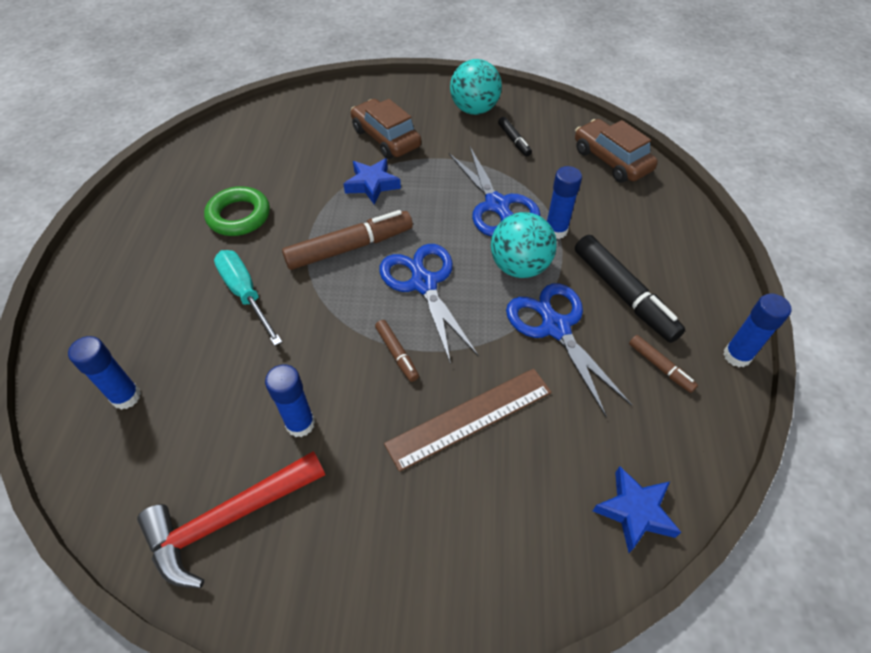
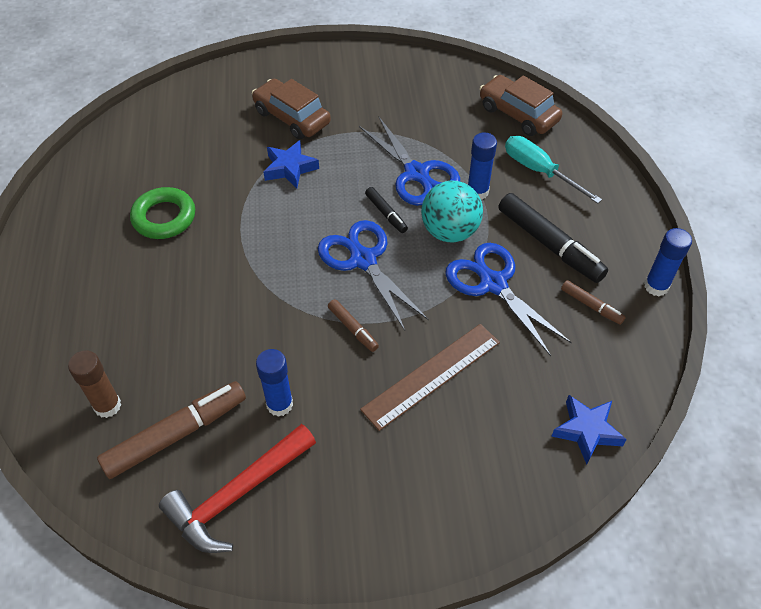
camera: 10 degrees left, 0 degrees up
(126, 397) = (107, 406): blue glue stick -> brown glue stick
(245, 294) = (194, 294): turquoise screwdriver -> turquoise screwdriver (539, 171)
(350, 247) = (284, 234): brown marker -> brown marker (176, 434)
(474, 109) = (374, 76): turquoise ball -> none
(514, 140) = (420, 105): black marker -> black marker (386, 213)

